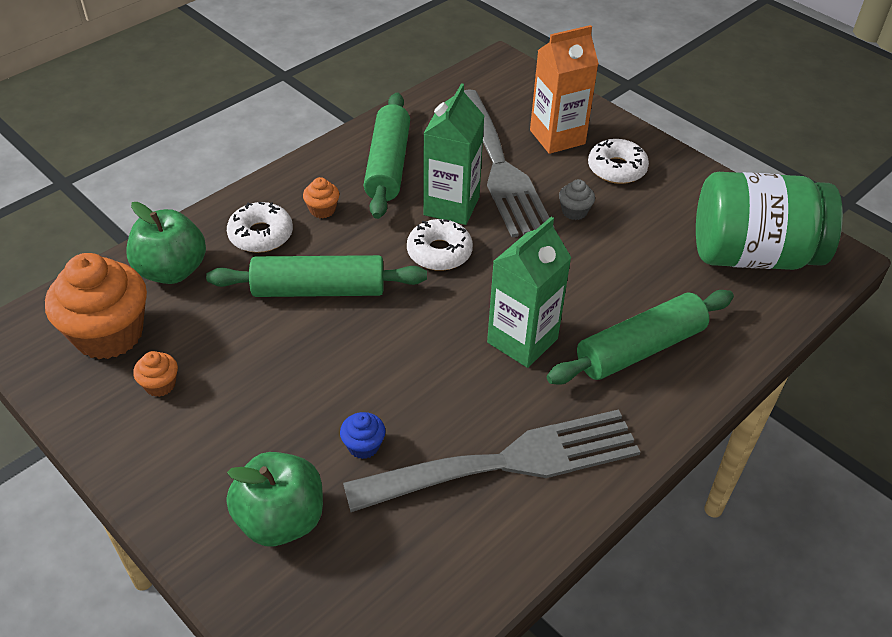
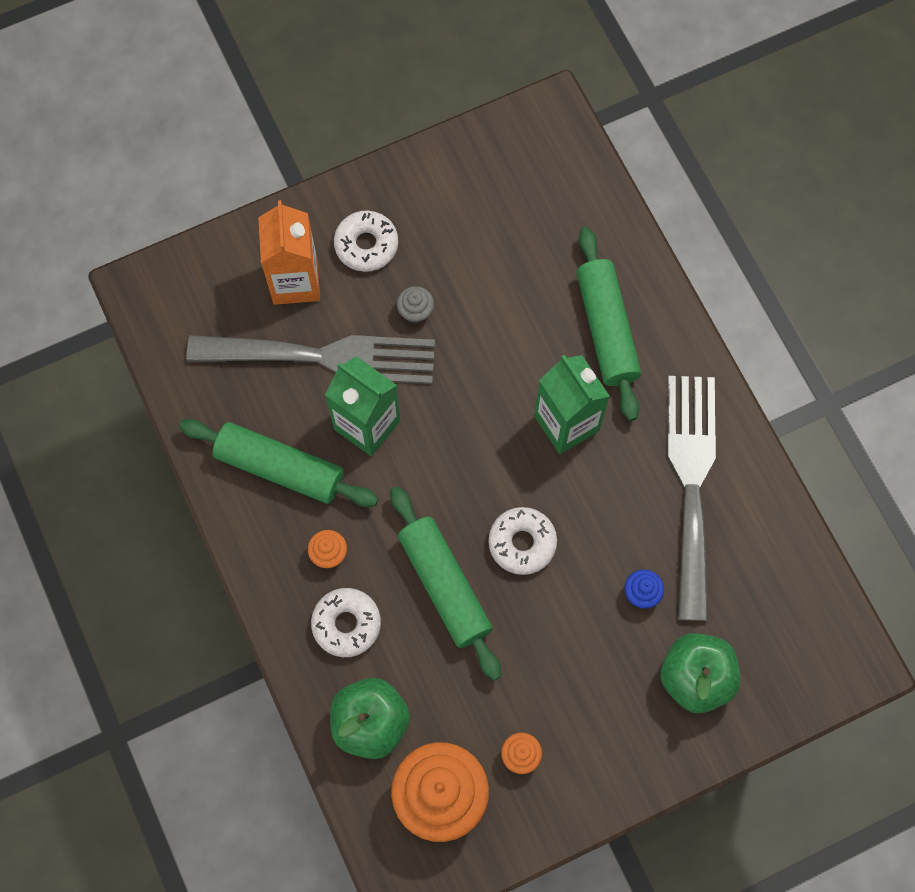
camera: 70 degrees left, 25 degrees up
(319, 290) = (445, 585): green rolling pin -> green rolling pin turned 45 degrees counterclockwise
(439, 252) = (430, 458): white donut -> white donut (522, 543)
(753, 255) = (527, 181): green jar -> none

